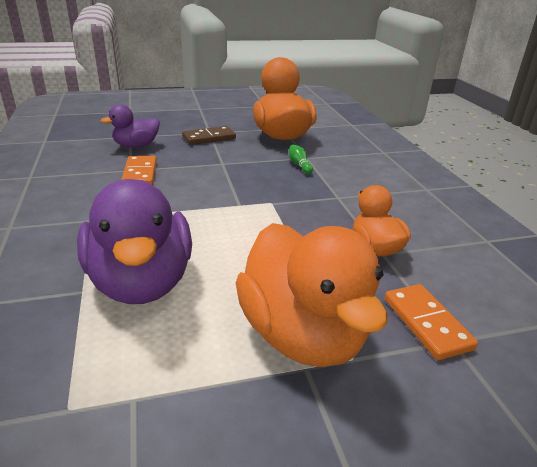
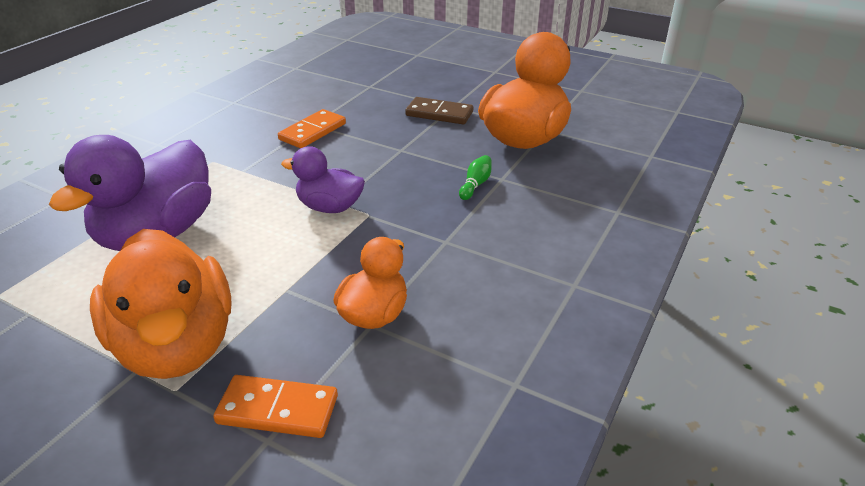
camera: 45 degrees right, 5 degrees up
(136, 146) = (357, 99): purple duck -> purple duck (329, 207)
(302, 334) = (177, 346): orange duck -> orange duck turned 45 degrees counterclockwise
(427, 323) = (277, 410): orange domino -> orange domino turned 75 degrees clockwise

